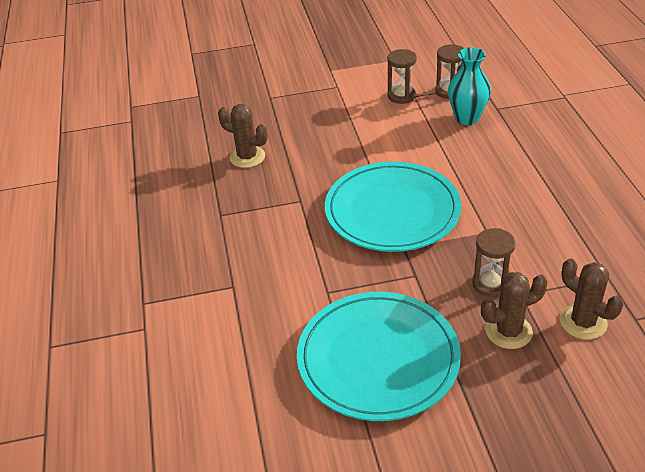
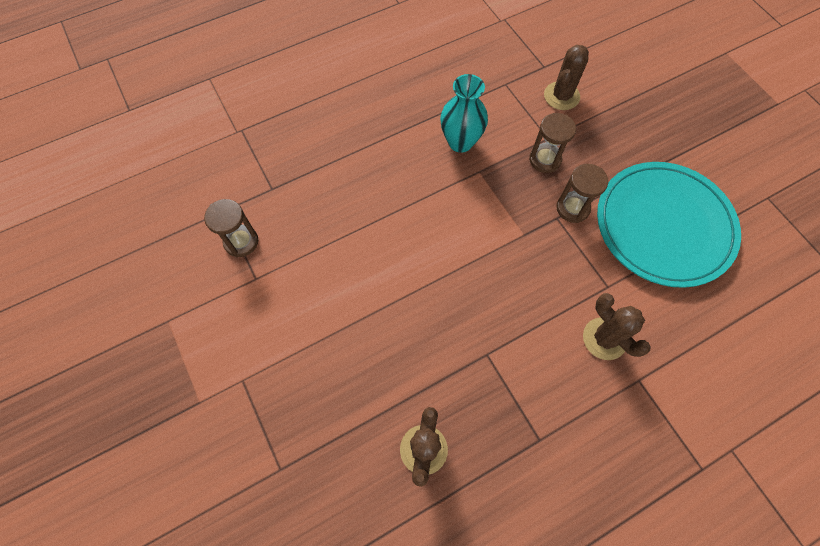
camera: 110 degrees left, 25 degrees up
(392, 211) = (475, 256): turquoise plate -> none
(401, 96) = (257, 293): brown hourglass -> brown hourglass (572, 208)
(467, 118) = (295, 214): turquoise vase -> turquoise vase (460, 142)
(508, 331) = (592, 141): brown cactus -> brown cactus (604, 338)

